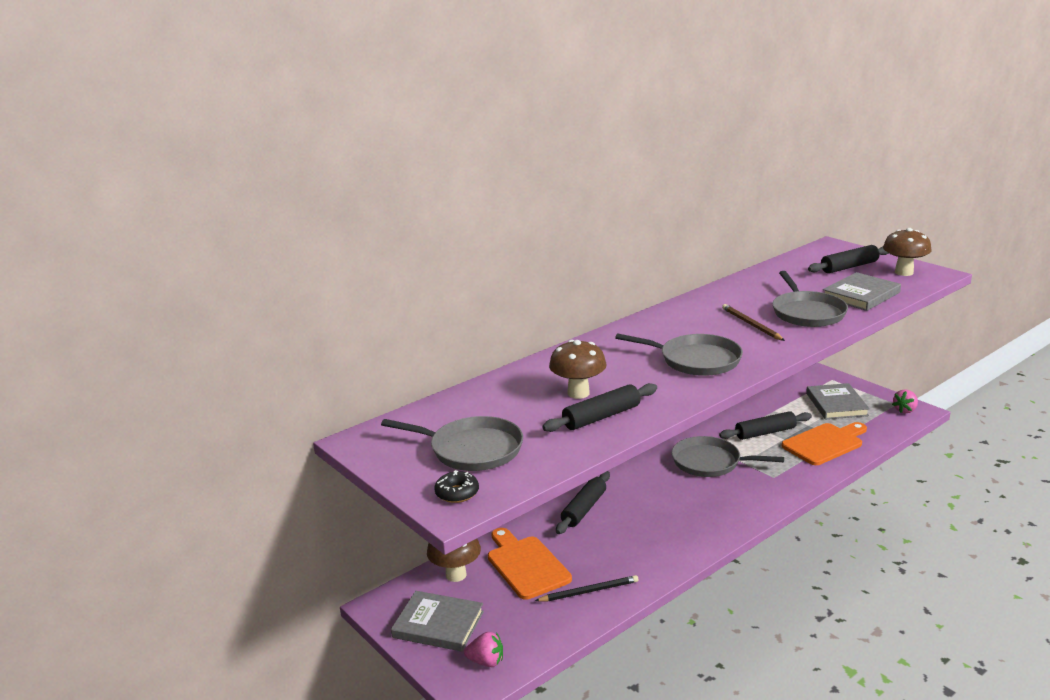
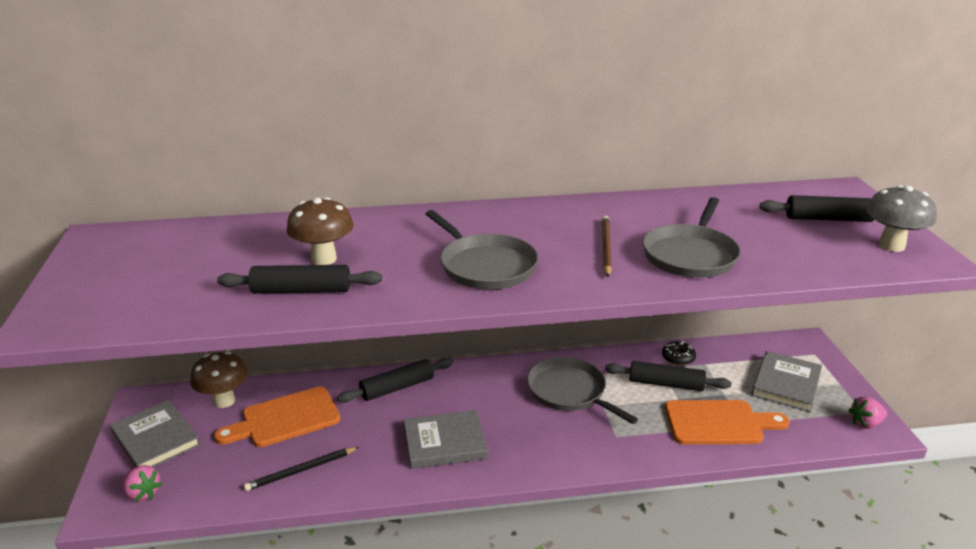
camera: 30 degrees right, 5 degrees up
(457, 493) = (69, 314): black donut -> black donut (678, 358)
(471, 450) = (151, 278): grey pan -> none
(526, 565) = (285, 419): orange cutting board -> orange cutting board turned 120 degrees counterclockwise
(589, 591) = (301, 470): black pencil -> black pencil turned 135 degrees clockwise
(861, 295) = (790, 255): grey book -> grey book (445, 442)
(904, 272) = (891, 245): brown mushroom -> grey mushroom

